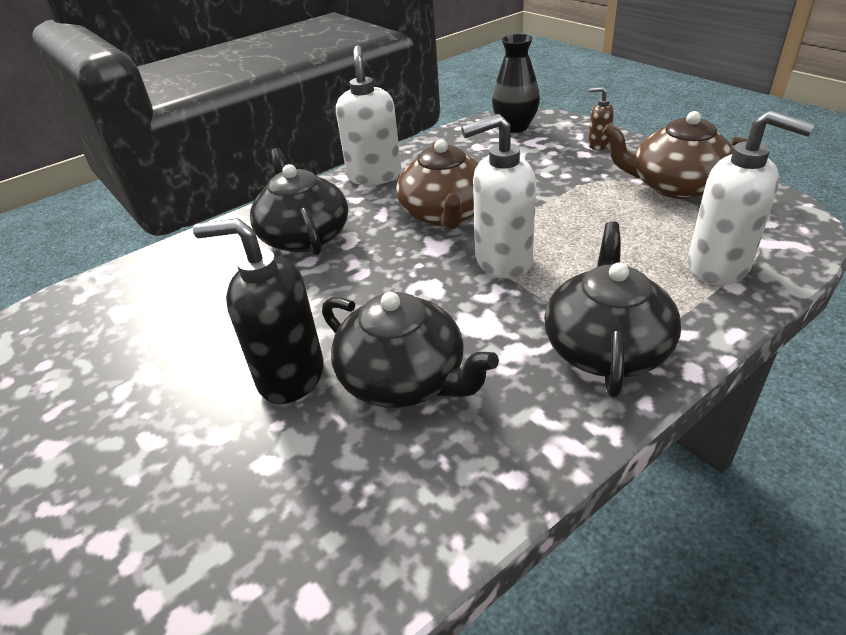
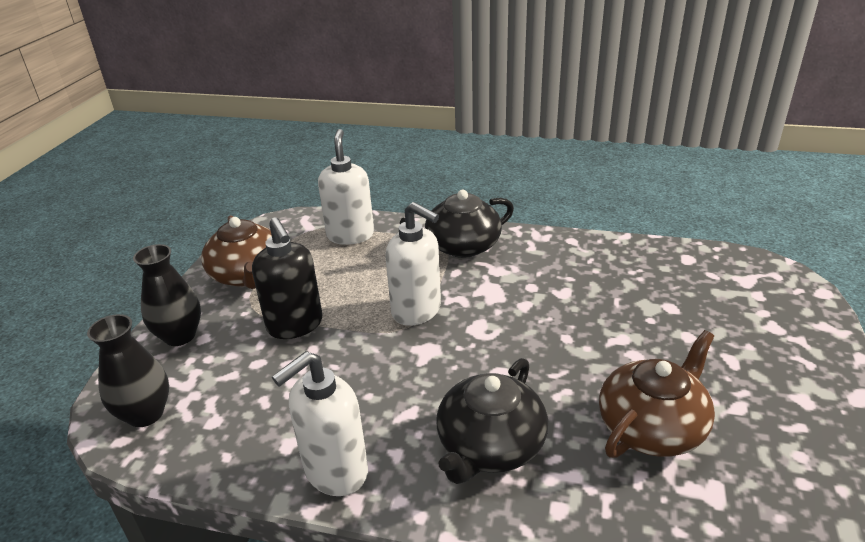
camera: 130 degrees left, 5 degrees down
(290, 376) = (620, 338): black soap dispenser -> black soap dispenser (295, 325)
(404, 379) = (563, 295): black teapot -> none
(445, 214) = (376, 371): brown teapot -> brown teapot (652, 426)
(598, 145) = (180, 336): brown soap dispenser -> black vase

